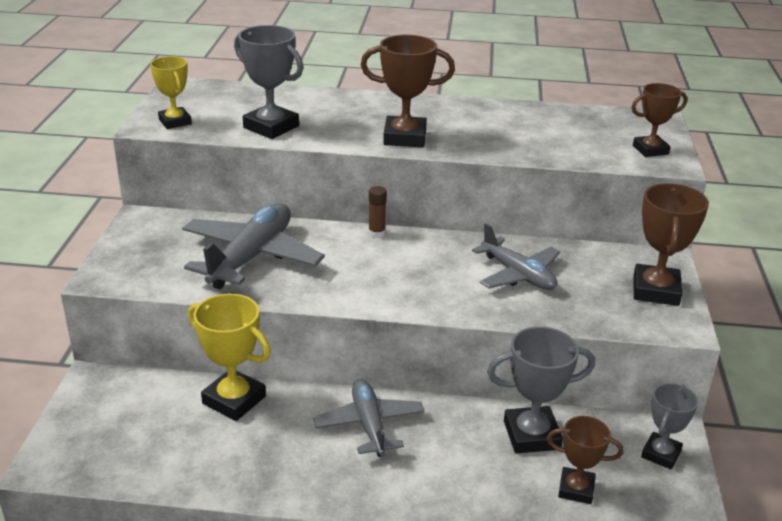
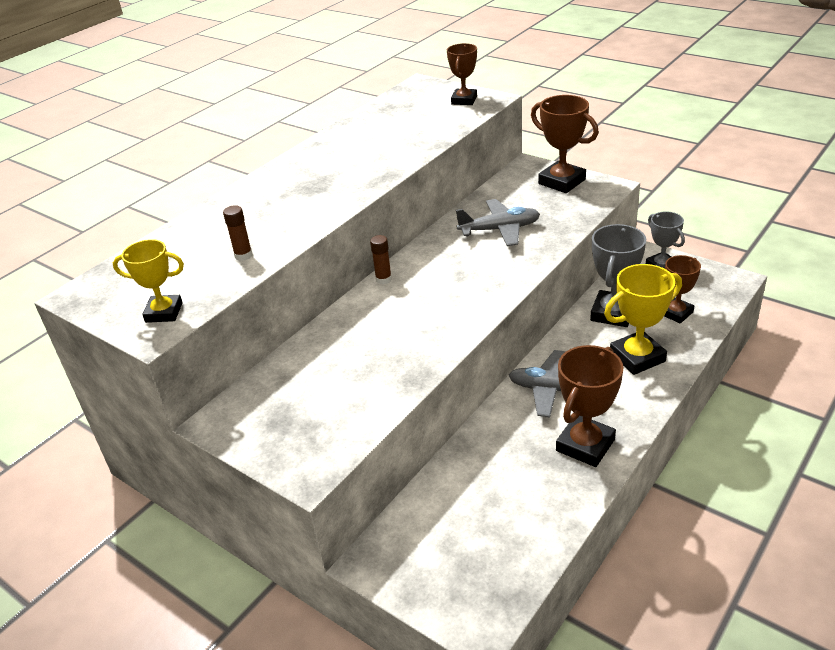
camera: 55 degrees left, 5 degrees up
(234, 400) = (471, 463): yellow trophy -> yellow trophy (637, 357)
(251, 257) = (359, 360): grey plane -> none
(271, 127) = (243, 255): grey trophy -> brown glue stick
(405, 137) = (340, 191): brown trophy -> brown trophy (585, 445)

